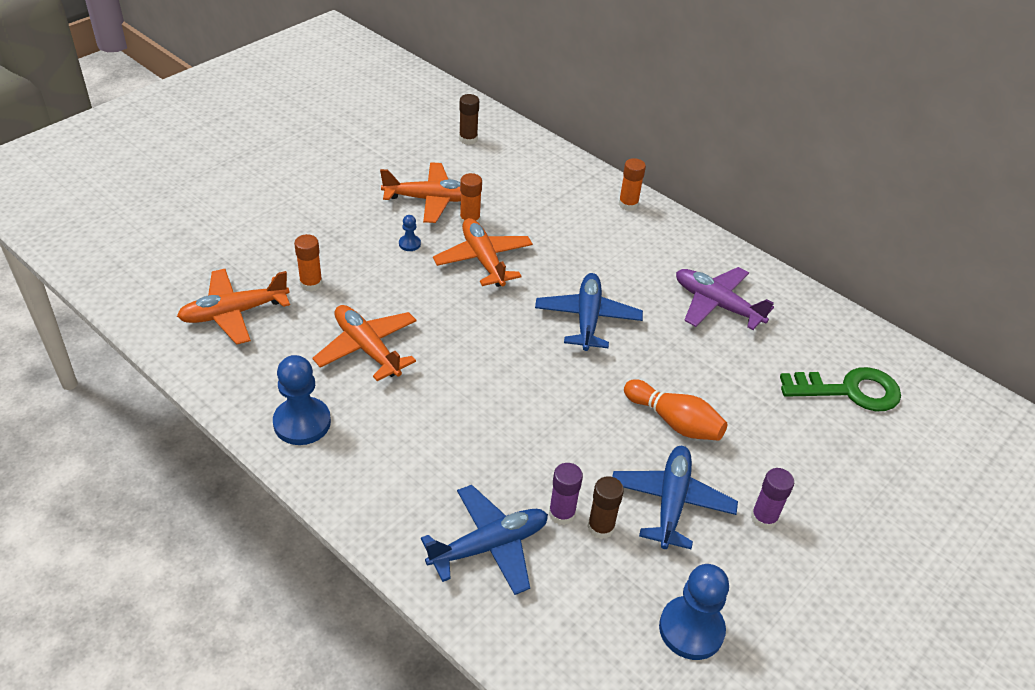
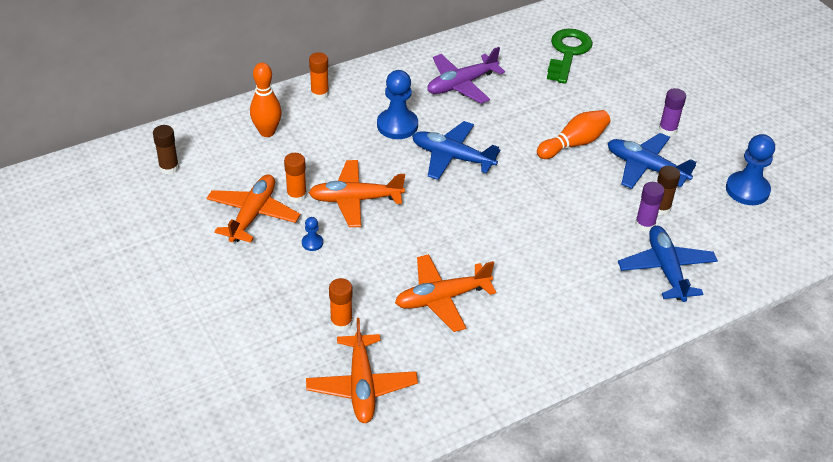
camera: 70 degrees left, 0 degrees up
(302, 423) = (518, 356): blue pawn -> blue pawn (397, 125)
(549, 183) = (267, 132): none -> orange bowling pin

